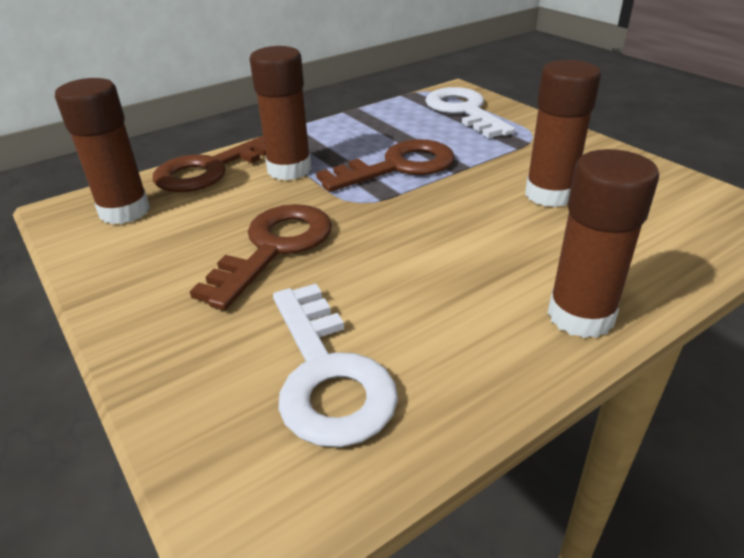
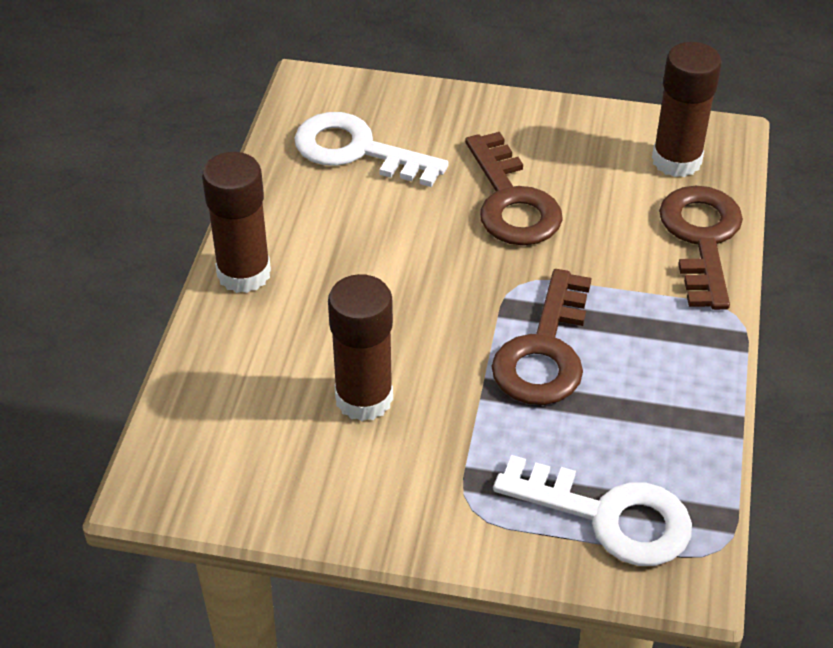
camera: 135 degrees right, 10 degrees up
(289, 169) = (636, 282): brown glue stick -> none

